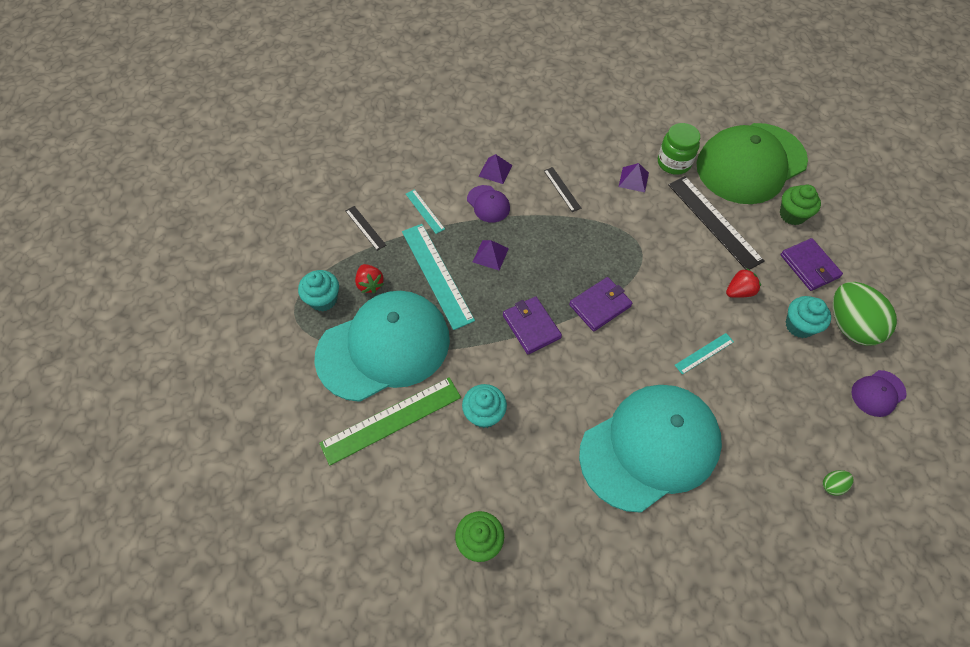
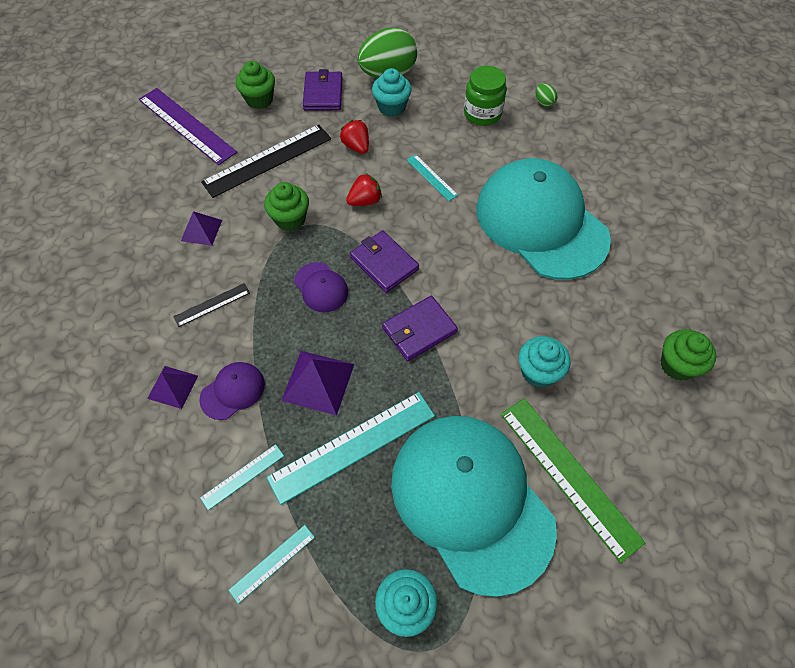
camera: 95 degrees left, 0 degrees up
(365, 228) = (272, 563): black ruler -> turquoise ruler
(370, 284) = (374, 537): red strawberry -> red strawberry (365, 201)
(490, 255) = (318, 382): purple pyramid -> purple pyramid, size x1.54
(647, 238) = (290, 219): none -> green cupcake
(674, 163) = (178, 191): green jar -> green jar (482, 113)
(750, 163) = (186, 125): green cap -> purple ruler
(809, 266) = (323, 94): purple wallet -> purple wallet turned 60 degrees counterclockwise
(878, 393) = (453, 66): purple cap -> purple cap (321, 287)

